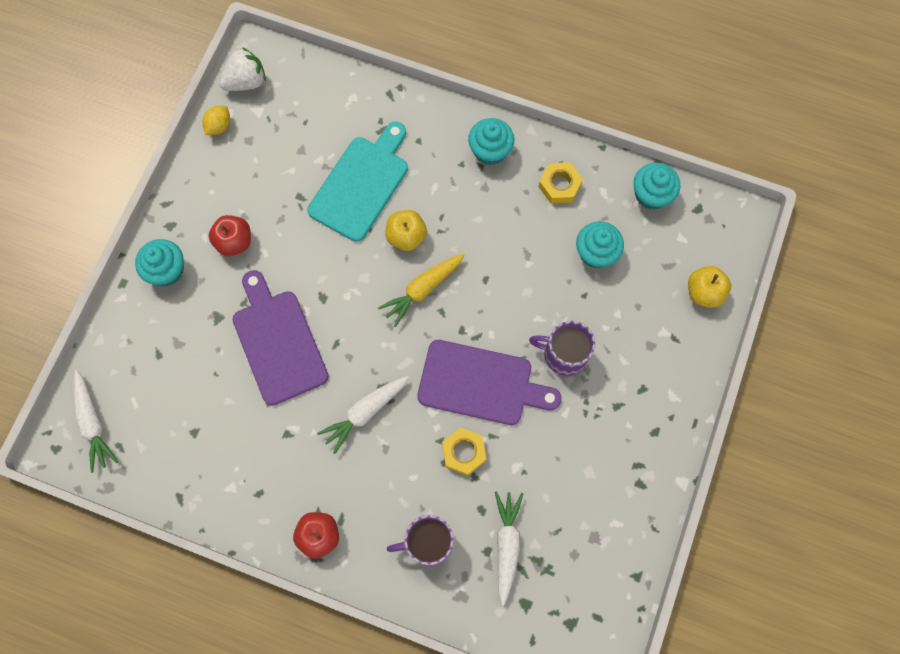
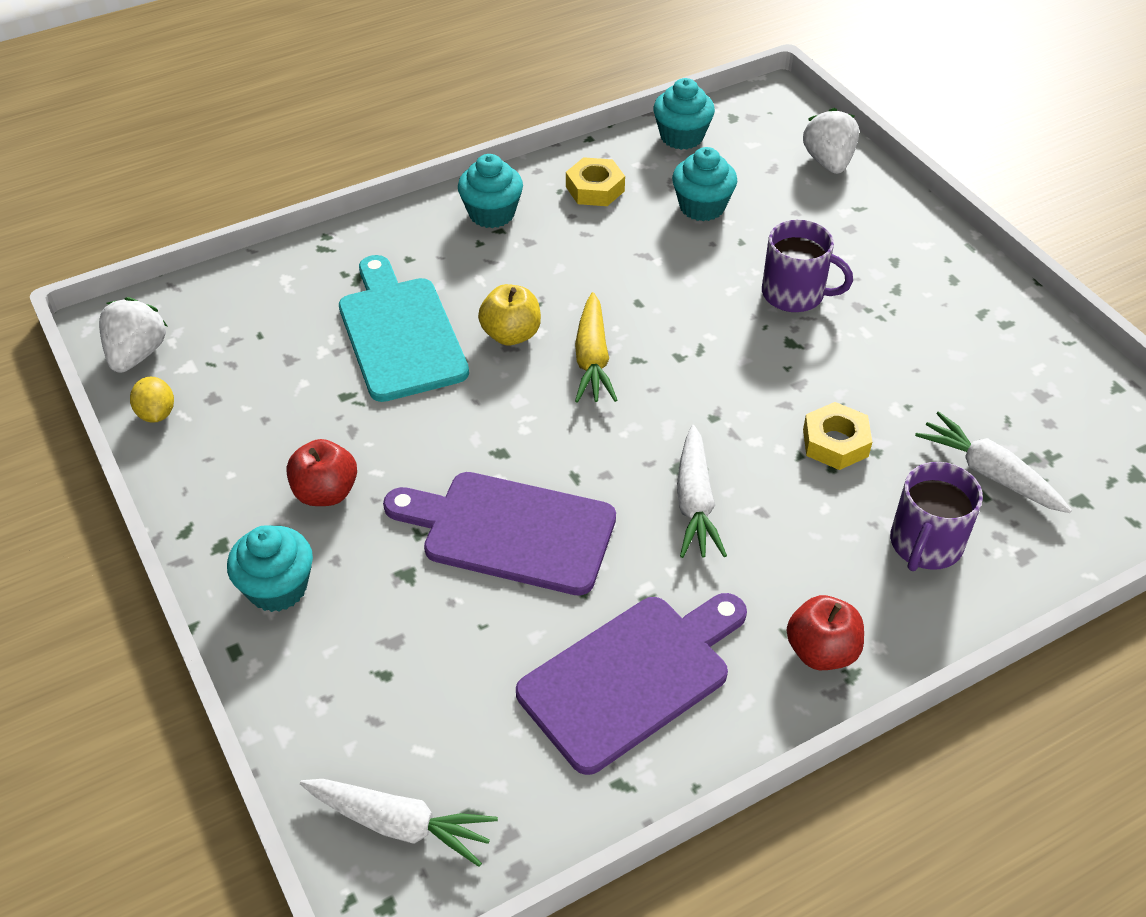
camera: 50 degrees left, 25 degrees down
(480, 384) = (762, 379): purple cutting board -> purple cutting board (631, 677)
(564, 354) = (794, 294): purple mug -> purple mug turned 120 degrees counterclockwise
(704, 292) = (828, 162): yellow apple -> white strawberry

